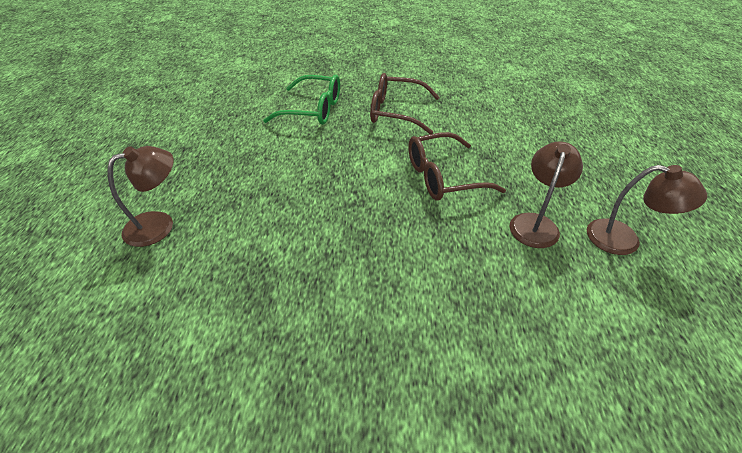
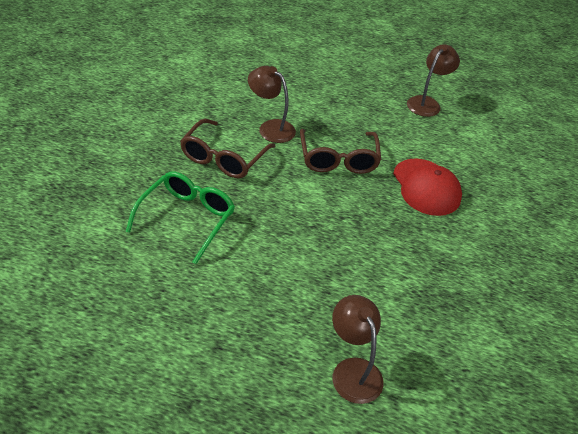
camera: 80 degrees left, 0 degrees up
(443, 254) = (426, 187): none -> red cap
(535, 223) = (403, 132): brown lamp -> brown lamp (270, 128)

